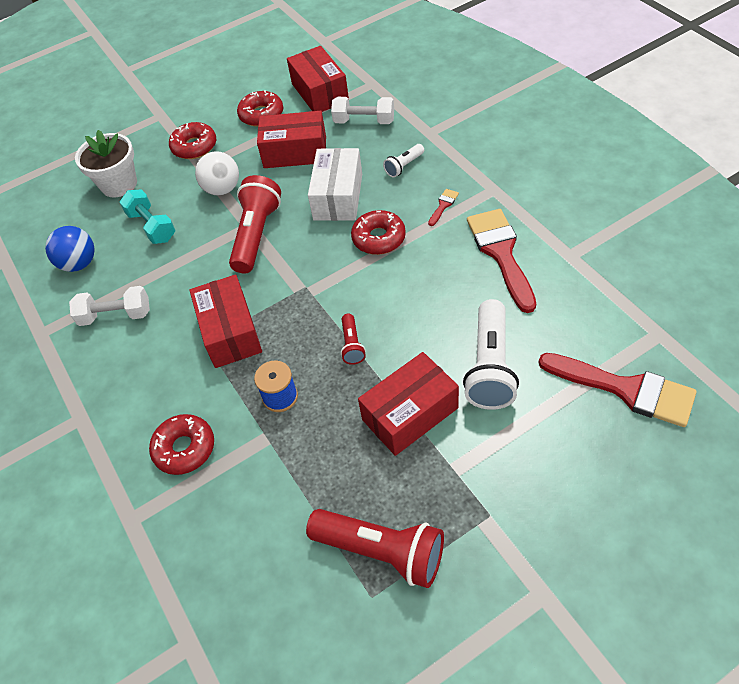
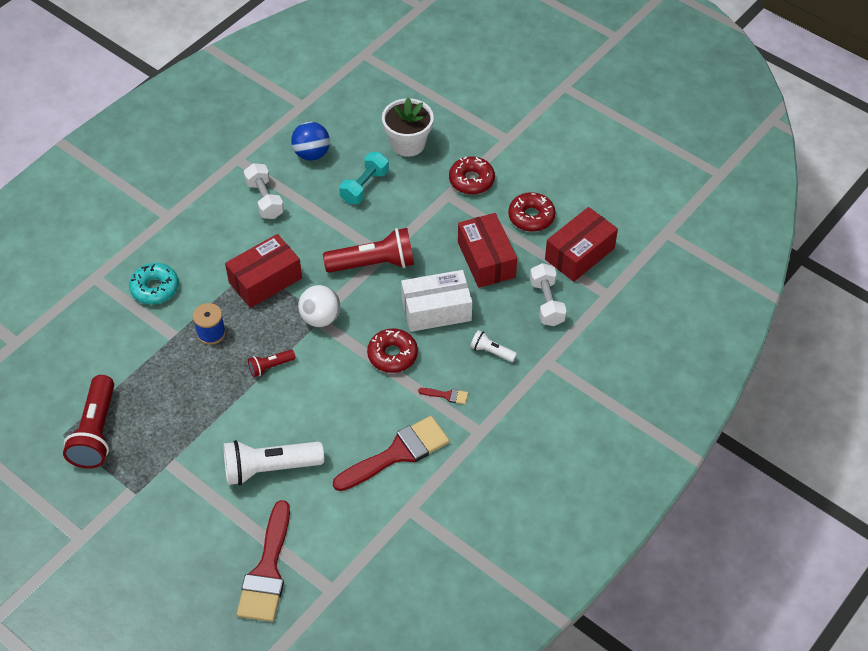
camera: 65 degrees right, 0 degrees up
(184, 448) = (155, 288): red donut -> turquoise donut
(222, 189) = (422, 220): white ball -> white ball (320, 318)
(410, 414) = (213, 422): red box -> none

